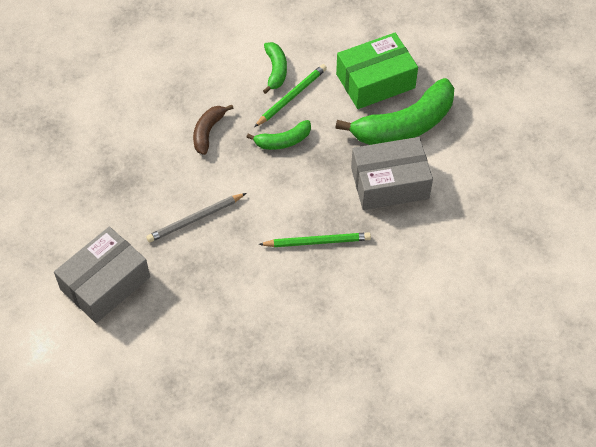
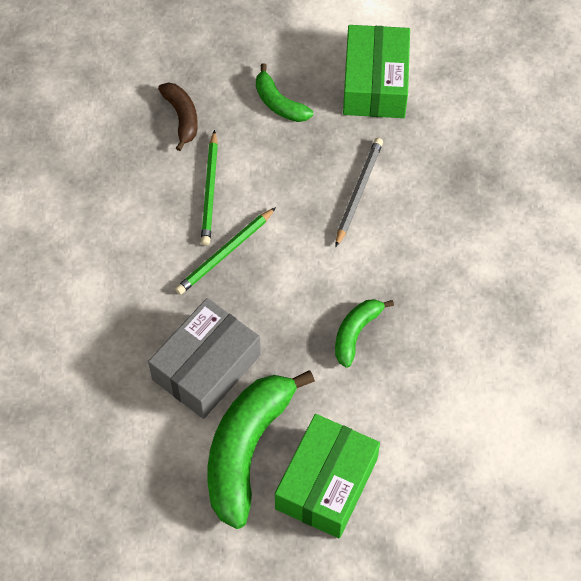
camera: 140 degrees right, 5 degrees up
(105, 283) = (375, 83): grey box -> green box
(208, 132) = (439, 286): brown banana -> brown banana (182, 117)
(276, 70) = (445, 411): green banana -> green banana (279, 103)
(291, 96) = (397, 391): green pencil -> green pencil (210, 191)

